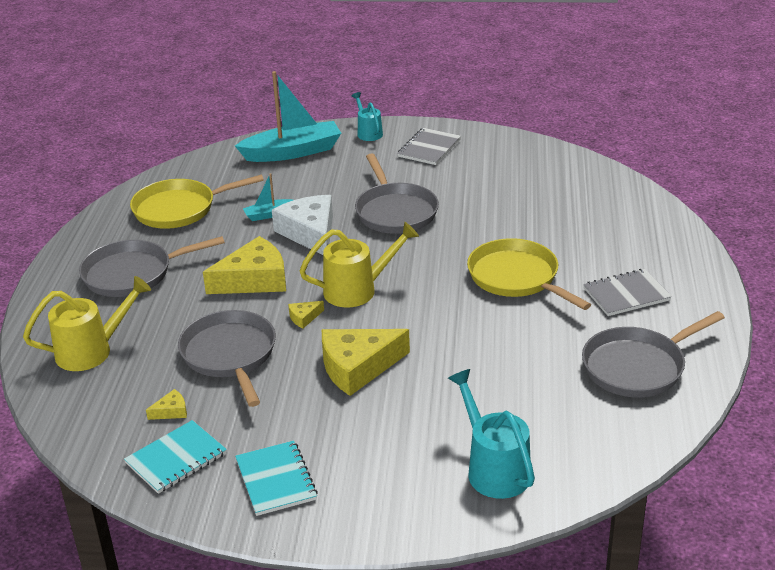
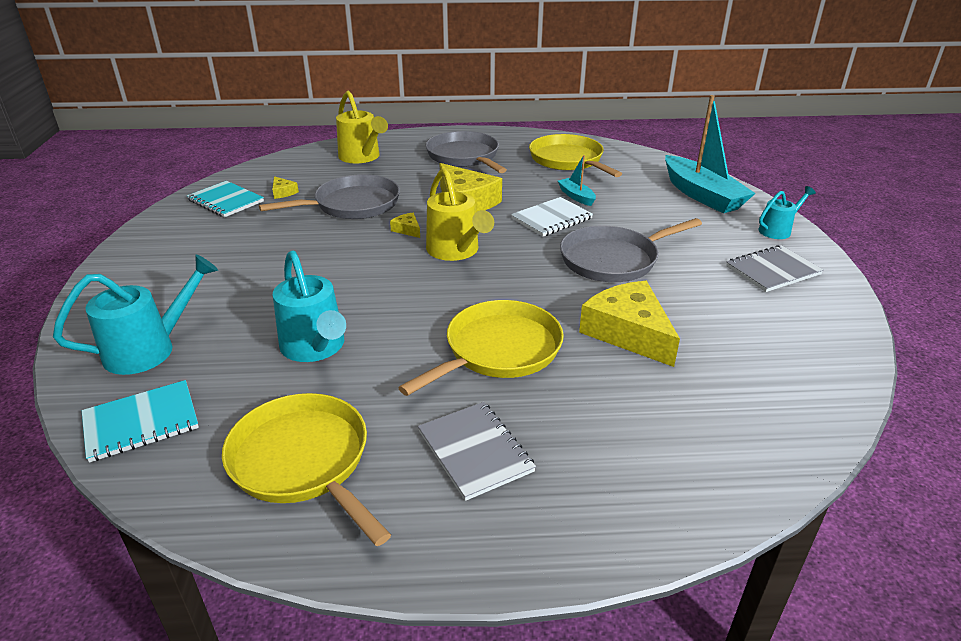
camera: 80 degrees right, 0 degrees up
(275, 480) = (184, 240): turquoise notebook -> turquoise notebook (141, 422)
(310, 233) = (551, 218): white cheese -> white notebook
(358, 367) = (328, 262): yellow cheese -> yellow cheese (628, 332)
(429, 148) = (773, 270): grey notebook -> grey notebook turned 45 degrees counterclockwise
(503, 368) = (315, 348): none -> turquoise watering can
(637, 367) = (303, 461): grey pan -> yellow pan

